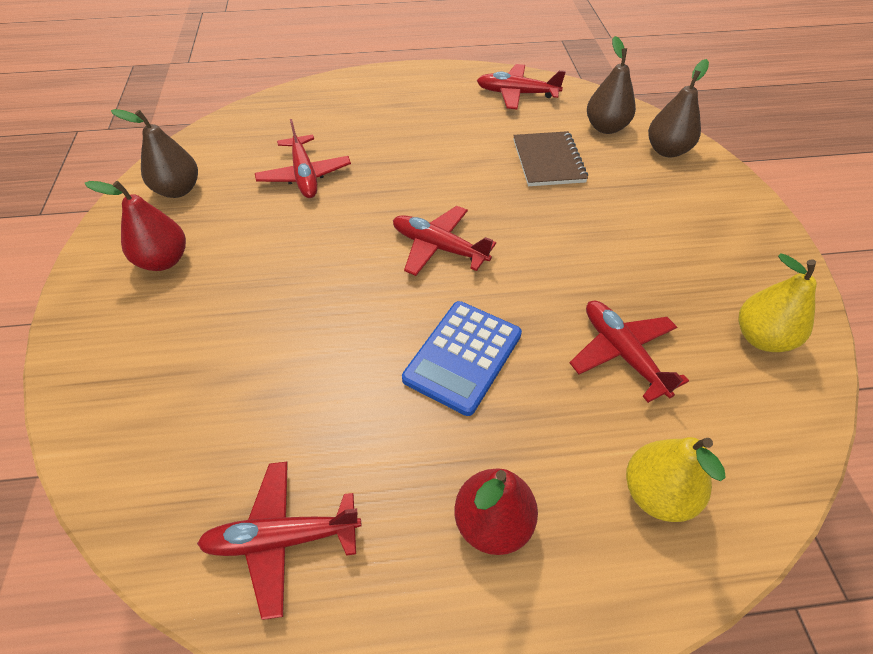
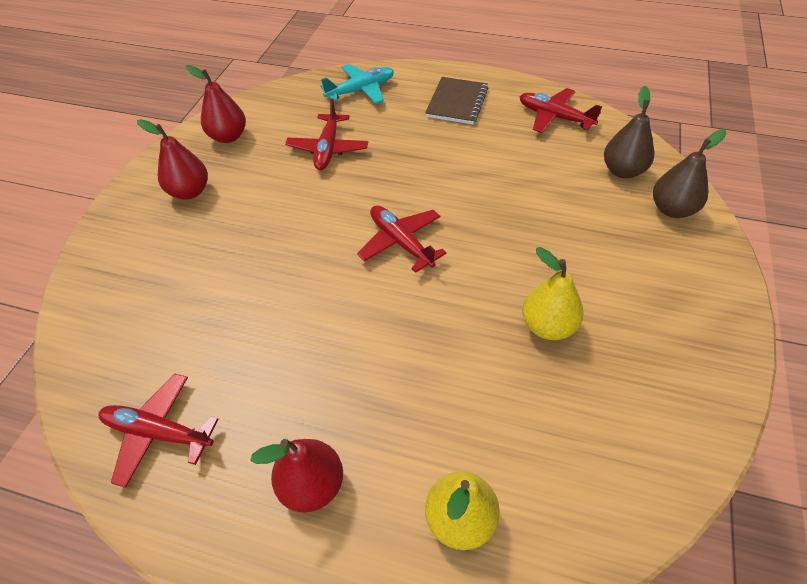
camera: 25 degrees right, 0 degrees up
(178, 190) = (228, 137): brown pear -> red pear
(306, 109) = (361, 90): none -> turquoise plane
(463, 357) = (367, 342): blue calculator -> none
(548, 161) = (545, 189): brown notebook -> brown notebook (457, 102)
(622, 353) = (505, 387): red plane -> none
(761, 338) = (651, 420): yellow pear -> yellow pear (548, 326)

